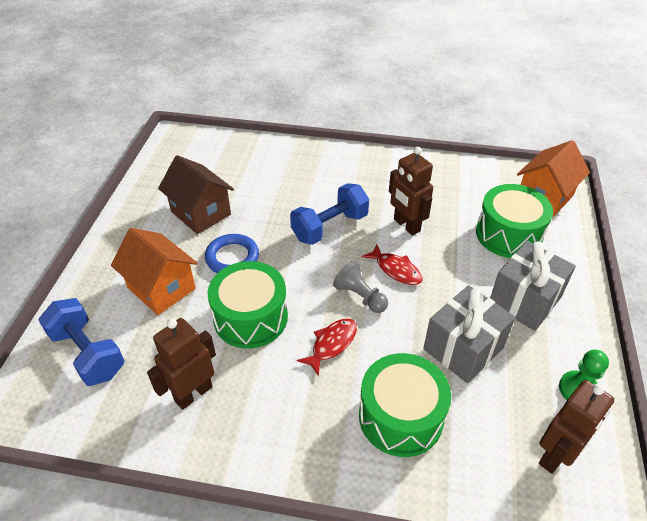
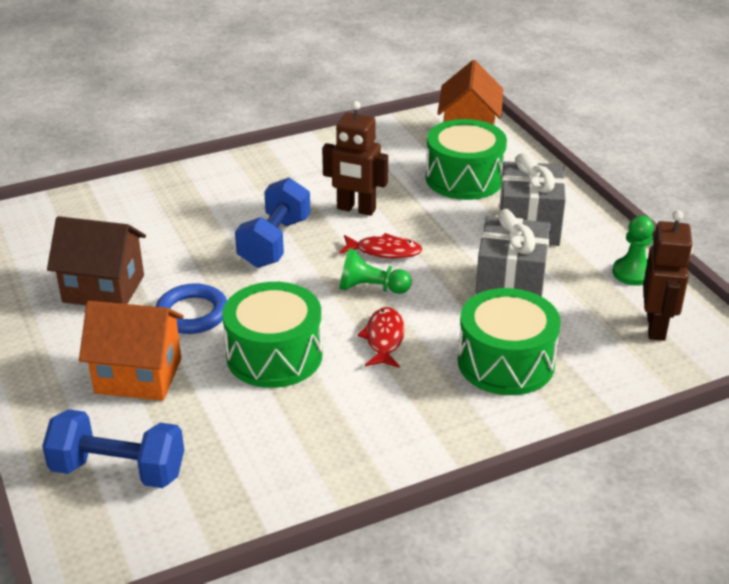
camera: 35 degrees left, 10 degrees down
(193, 393) = (284, 444): brown robot -> none
(360, 296) = (371, 288): grey pawn -> green pawn

